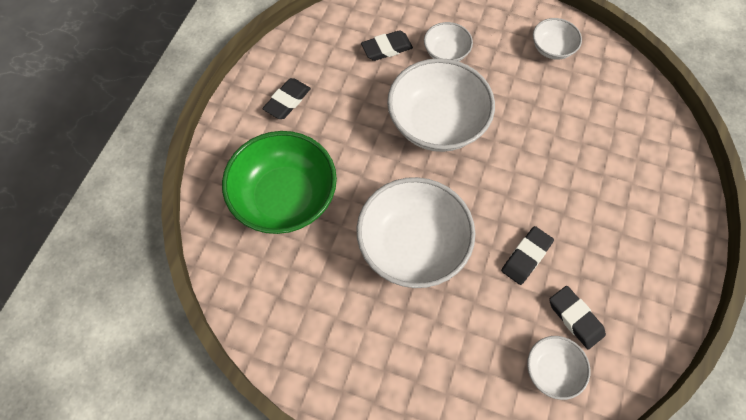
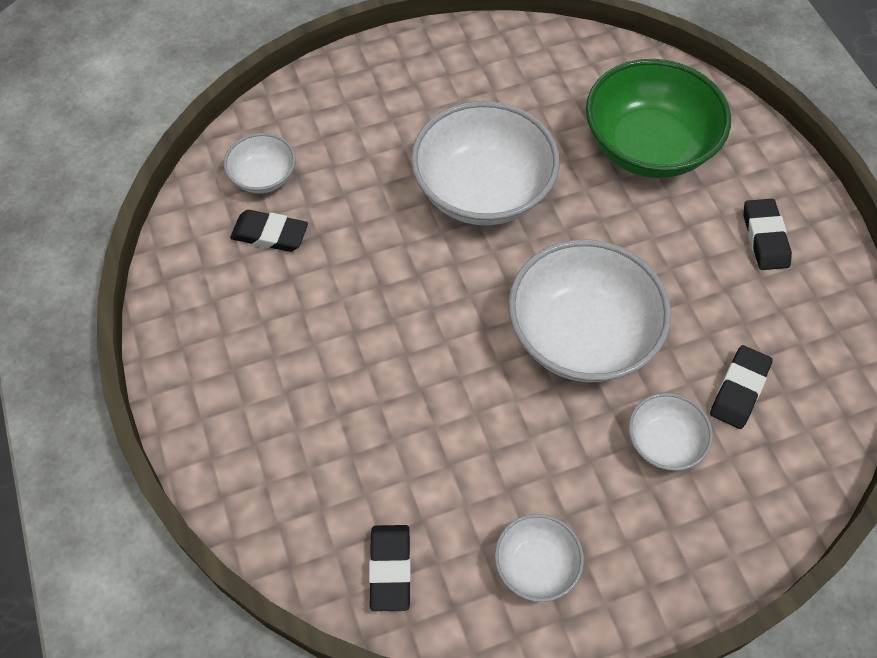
camera: 140 degrees right, 5 degrees down
(526, 257) = (360, 258): black eraser -> black eraser (390, 569)

